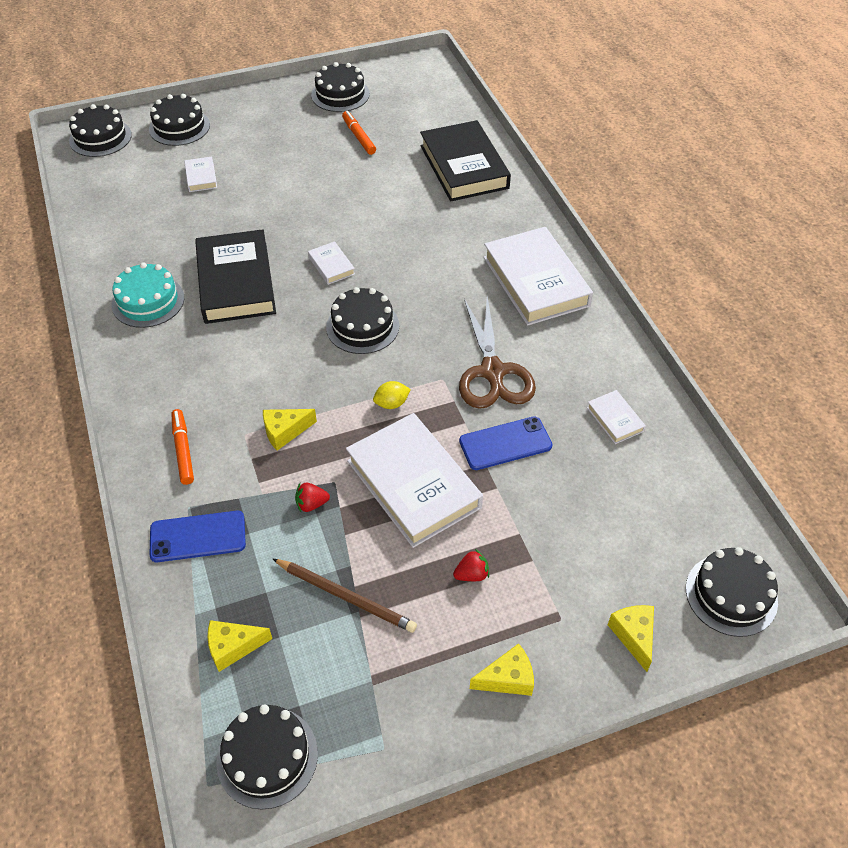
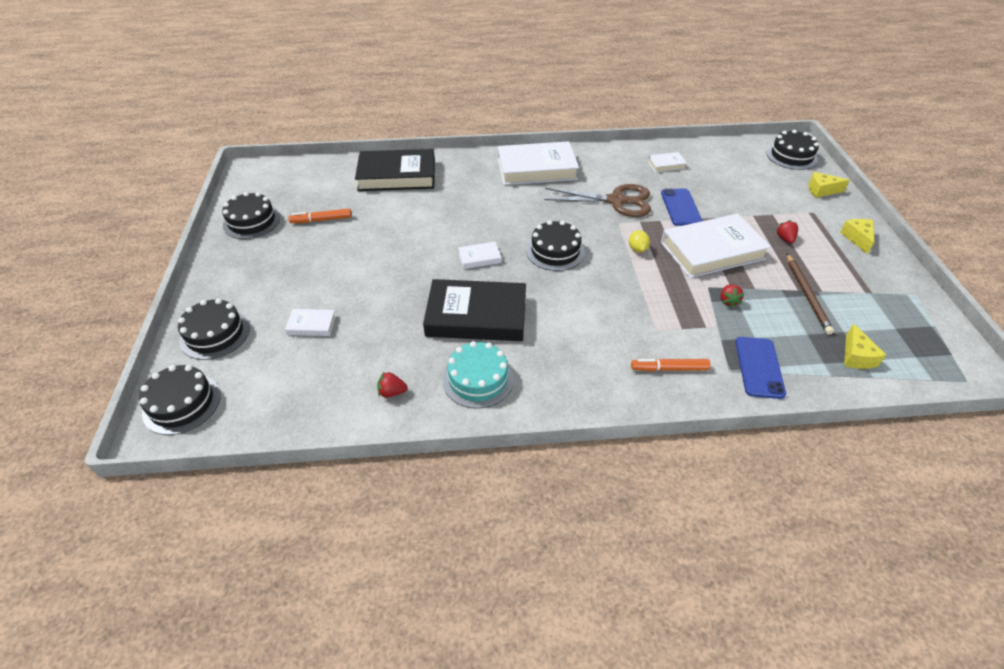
camera: 75 degrees left, 5 degrees down
(125, 249) = (392, 392): none -> red strawberry
(267, 757) = (937, 348): black cake -> none
(285, 432) = (657, 306): yellow cheese -> none
(346, 596) = (807, 295): brown pencil -> brown pencil turned 135 degrees clockwise

